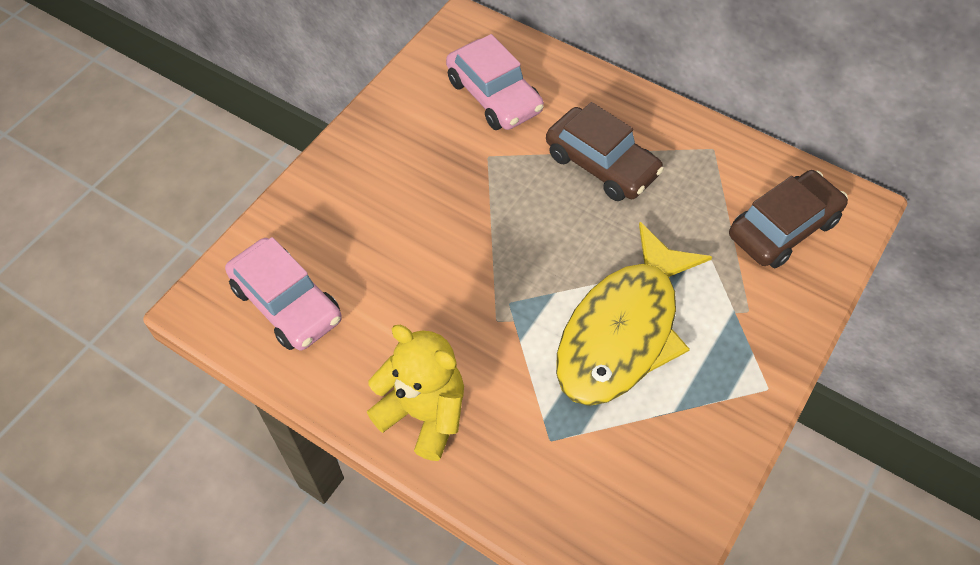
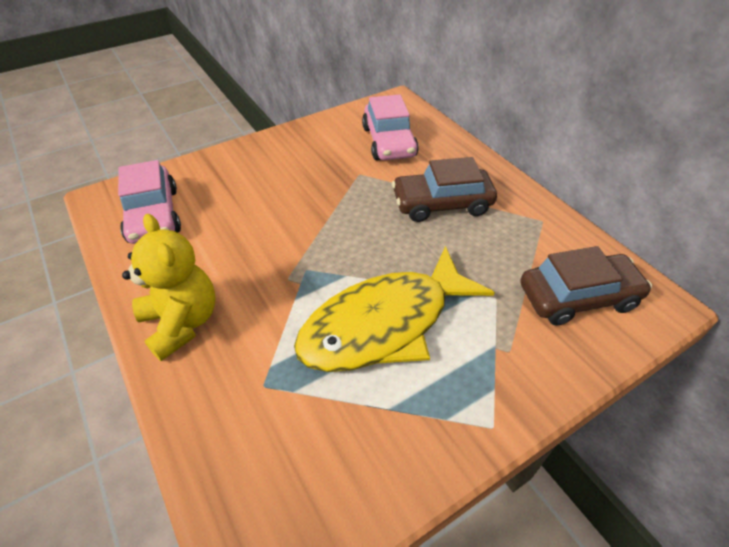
camera: 25 degrees right, 10 degrees down
(601, 164) = (442, 204): brown car -> brown car turned 105 degrees clockwise

